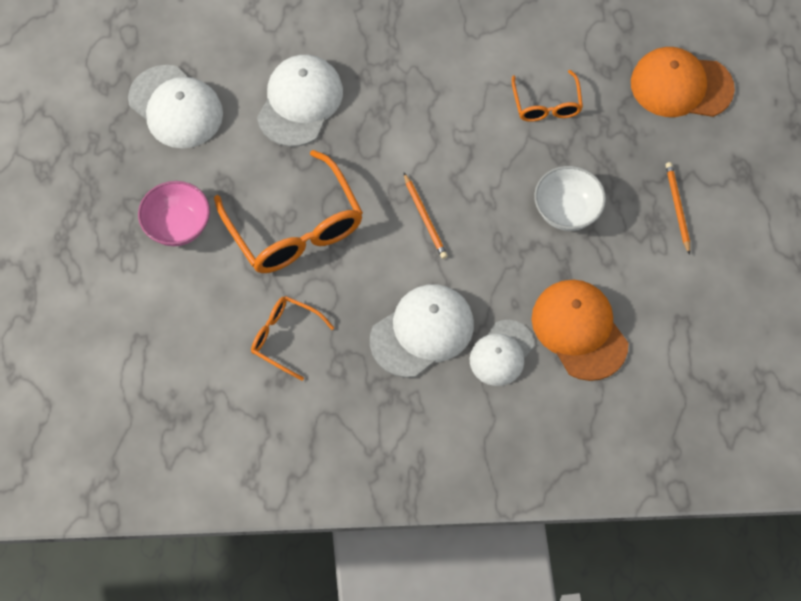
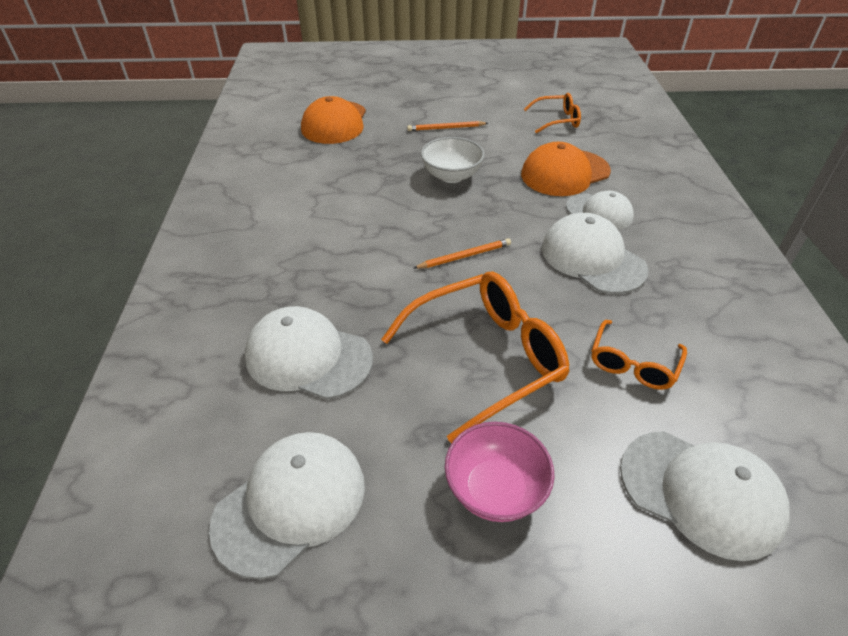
camera: 90 degrees left, 20 degrees down
(167, 355) = (701, 492): none -> white cap
(546, 104) = (342, 183): orange glasses -> orange glasses (557, 120)

